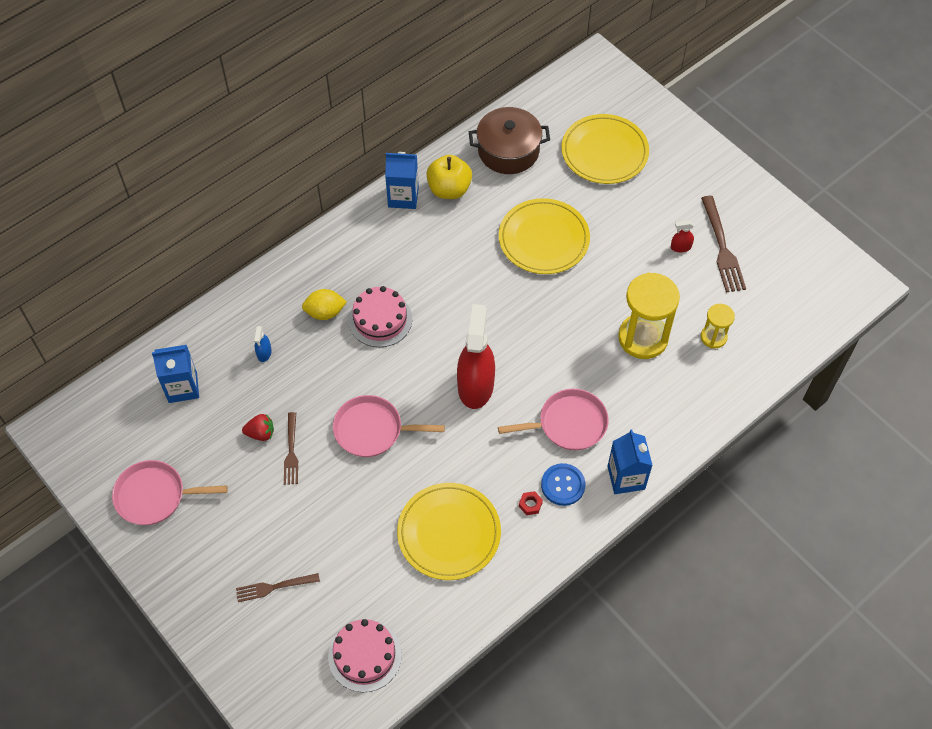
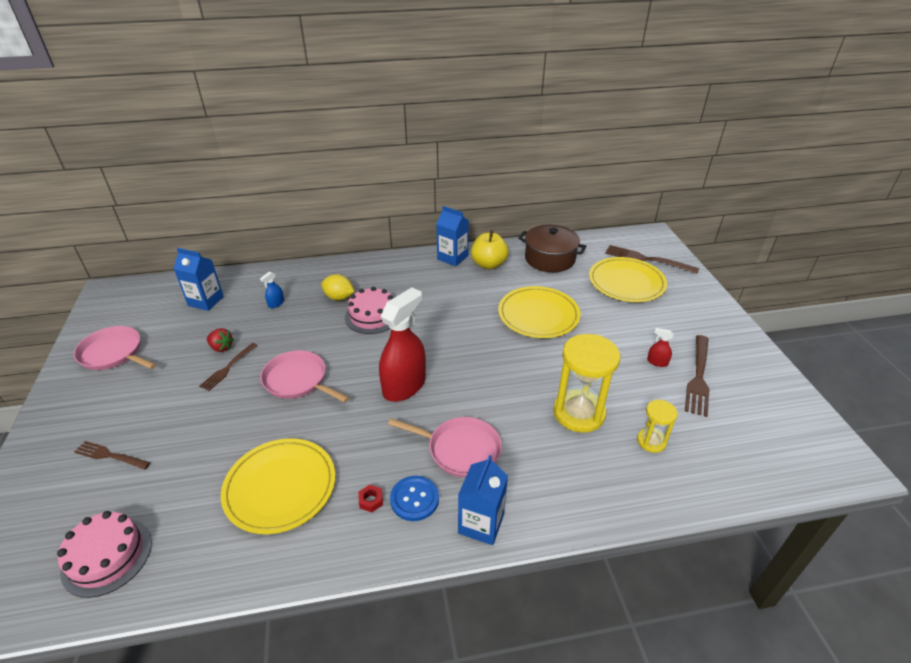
camera: 30 degrees right, 20 degrees down
(608, 106) = (647, 259): none -> brown fork

